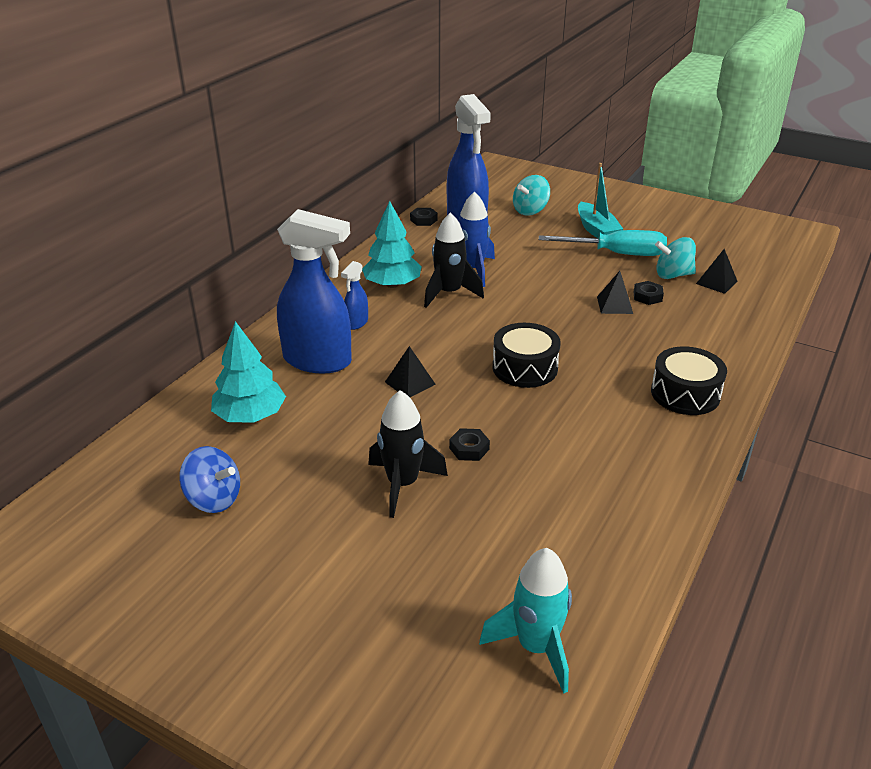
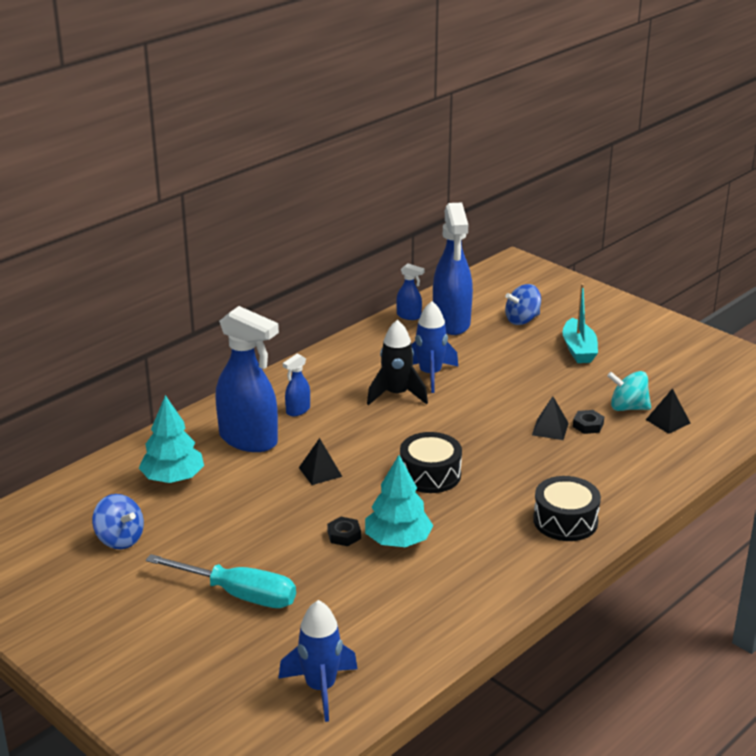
camera: 15 degrees right, 5 degrees down
(392, 284) = (347, 378): turquoise tree -> turquoise tree (398, 541)
(402, 484) = (274, 554): black rocket -> none
(423, 220) = (409, 316): black nut -> blue spray bottle
(530, 211) = (522, 320): turquoise spinning top -> blue spinning top
(536, 647) = (320, 688): turquoise rocket -> blue rocket
(617, 254) = (584, 378): turquoise screwdriver -> turquoise screwdriver (239, 594)

